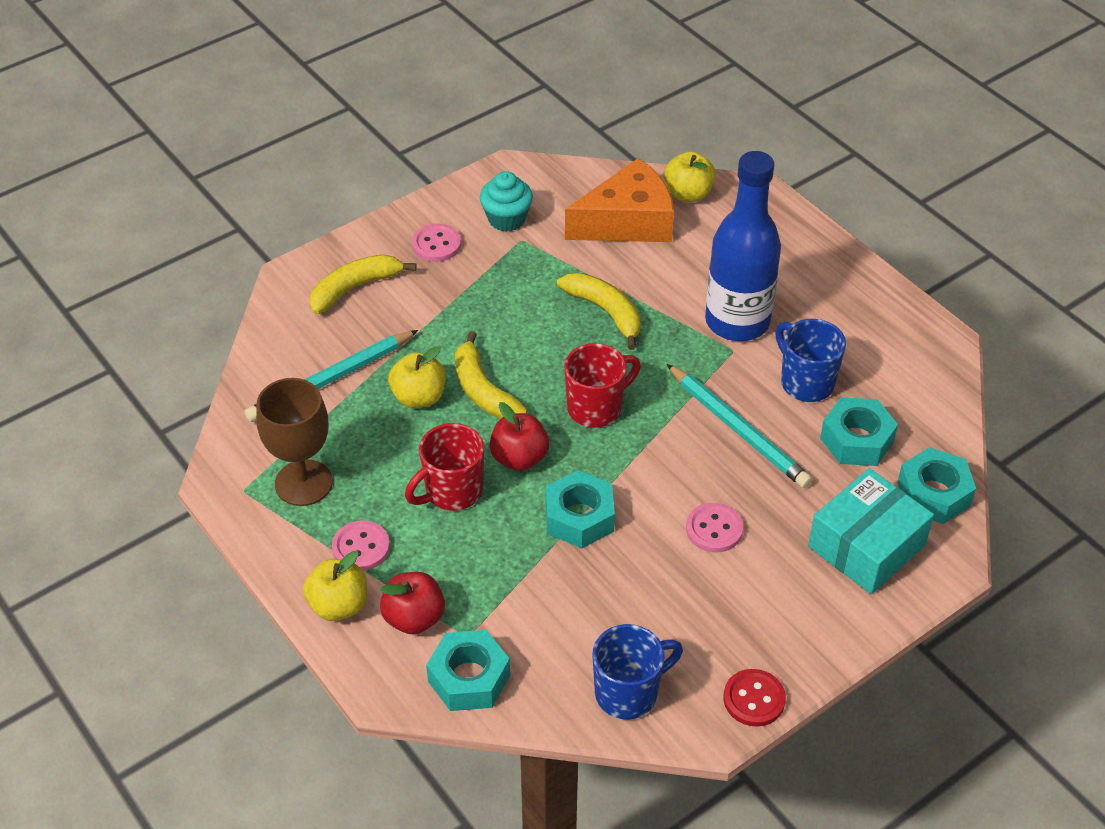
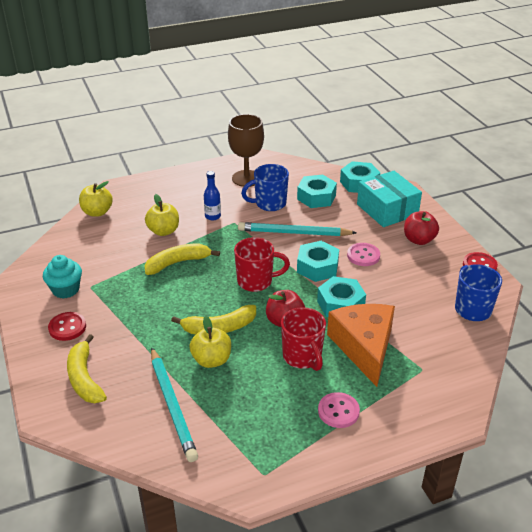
camera: 75 degrees left, 10 degrees down
(303, 483) = (269, 435): brown goblet -> brown goblet (246, 178)
(338, 605) = (387, 431): yellow apple -> yellow apple (163, 231)
(414, 618) = (404, 393): red apple -> red apple (419, 240)
(436, 244) = (67, 327): pink button -> red button
(469, 678) = (455, 374): turquoise nut -> turquoise nut (317, 267)
(596, 408) = (256, 281): red mug -> red mug turned 105 degrees clockwise
(627, 222) = (105, 239): orange cheese -> orange cheese (364, 347)
(737, 321) = (212, 216): blue bottle -> blue bottle, size x0.41
(738, 429) = (294, 233): turquoise pencil -> turquoise pencil turned 150 degrees counterclockwise

